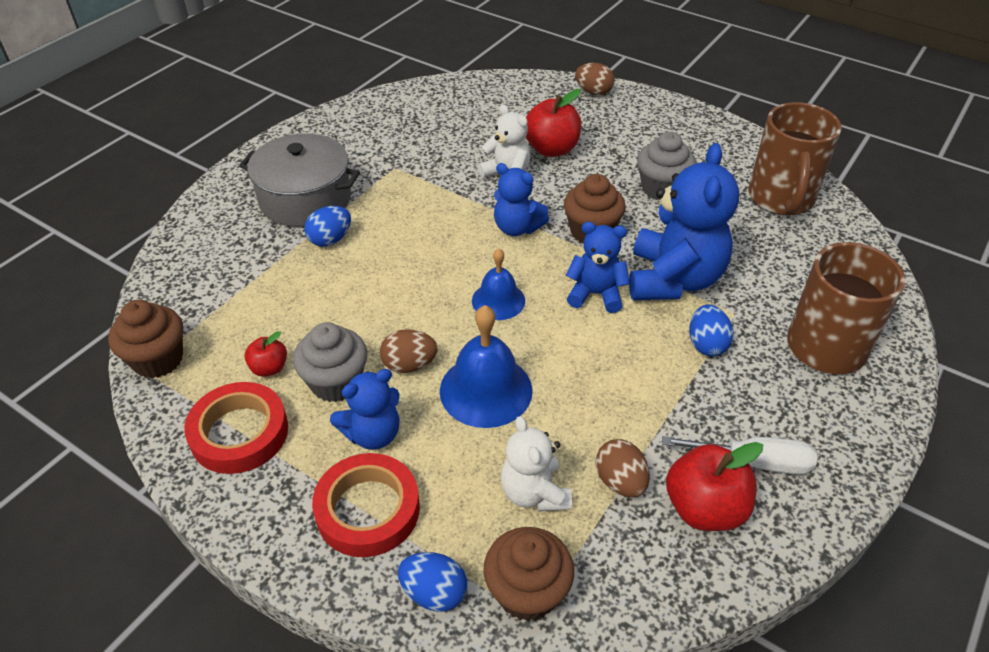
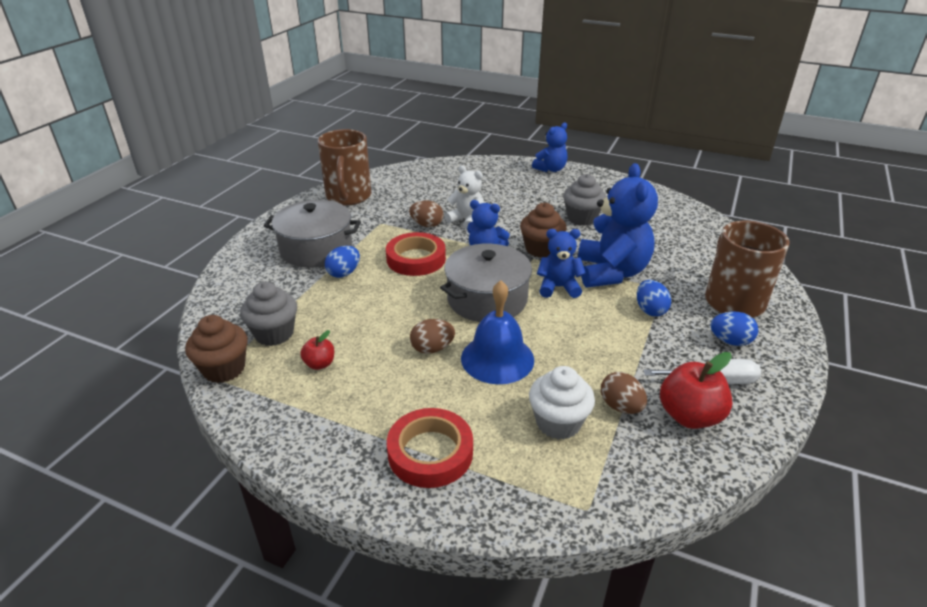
camera: 10 degrees left, 10 degrees down
(239, 433) = (307, 412): red tape -> red tape (416, 259)
(336, 383) = (377, 367): grey cupcake -> grey cupcake (274, 334)
(373, 434) = (418, 399): blue teddy bear -> blue teddy bear (550, 169)
(434, 593) = (503, 504): blue egg -> blue egg (730, 341)
(498, 300) = (487, 299): blue bell -> grey pot
(527, 592) = (577, 493): brown cupcake -> none
(534, 492) = (558, 423): white teddy bear -> white cupcake
(551, 149) = (494, 201): red apple -> none
(593, 92) = (512, 165): brown egg -> brown egg (427, 225)
(781, 199) = (667, 217): brown mug -> brown mug (348, 197)

